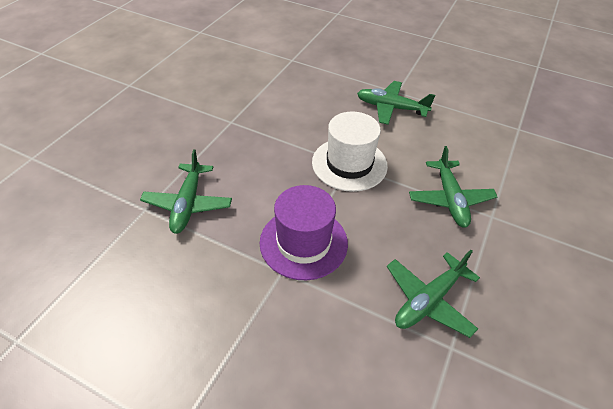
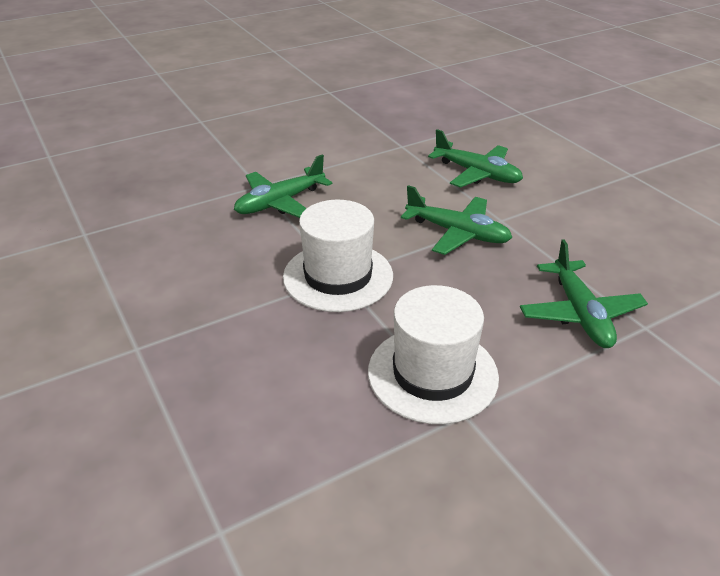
camera: 55 degrees left, 10 degrees down
(188, 204) = (261, 469): green plane -> green plane (477, 174)
(303, 242) = (432, 374): purple hat -> white hat

